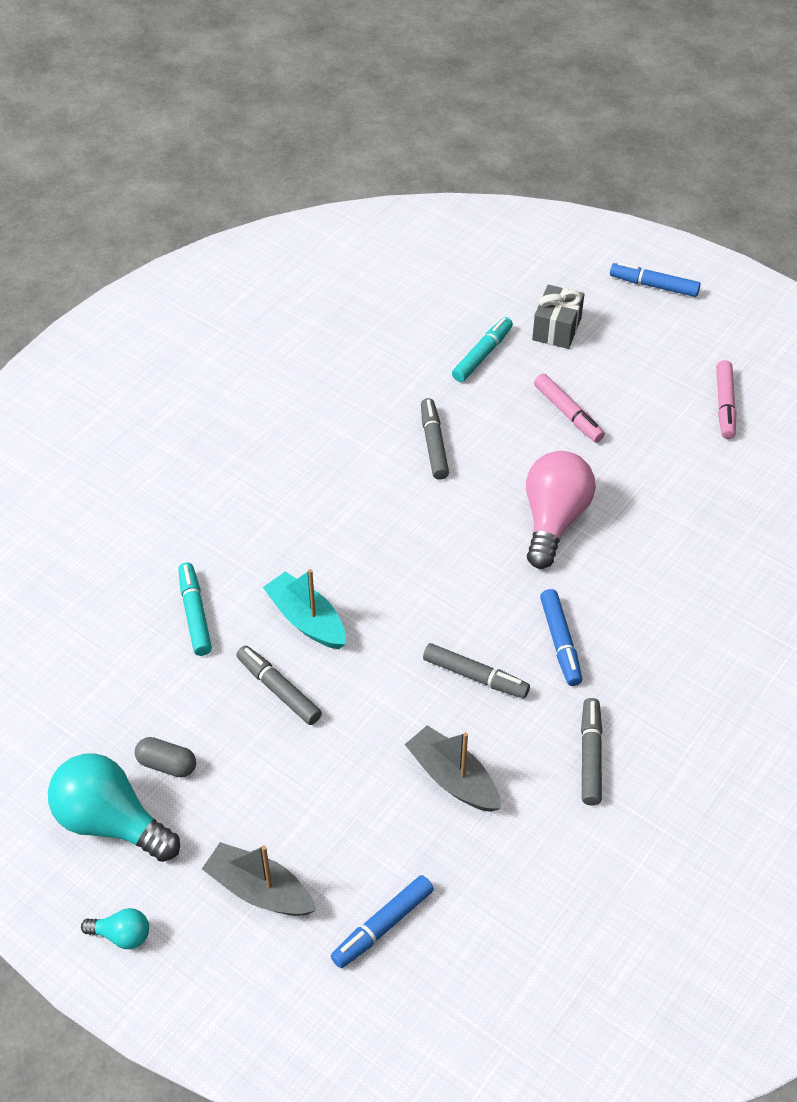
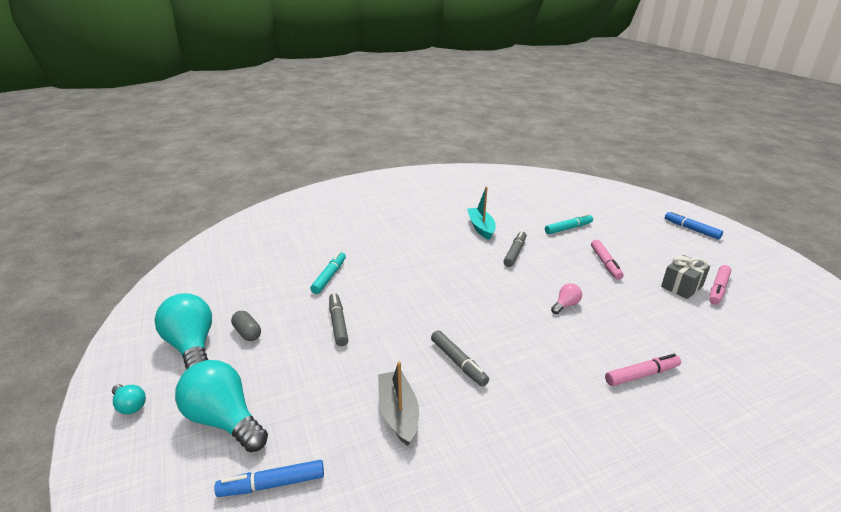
camera: 30 degrees right, 20 degrees down
(259, 890) = (224, 420): grey boat -> turquoise light bulb
(306, 620) = (382, 299): turquoise boat -> turquoise boat (481, 228)
(553, 520) = (565, 305): pink light bulb -> pink light bulb, size x0.47
(556, 329) = (619, 230): grey gift -> grey gift (681, 286)
(560, 642) = (529, 367): blue marker -> none
(590, 756) = (507, 444): grey marker -> none
(686, 594) = (641, 375): none -> pink marker

